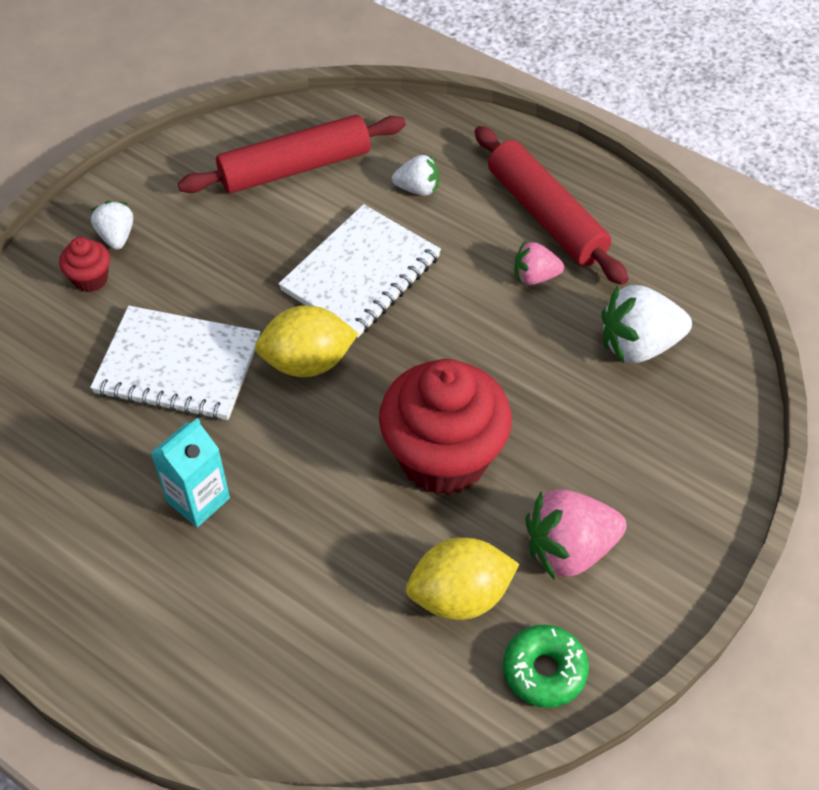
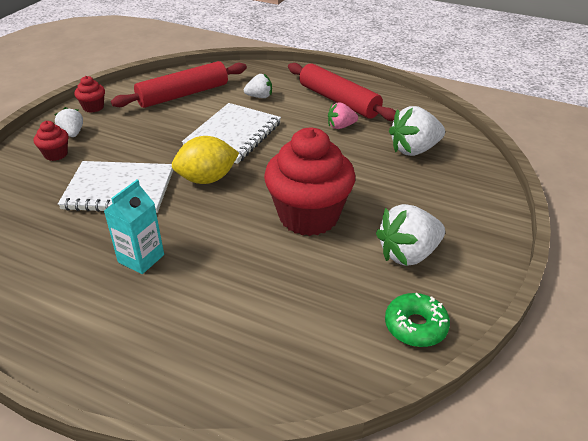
camera: 10 degrees left, 15 degrees down
(151, 180) = (93, 107): none -> red cupcake
(460, 596) = (341, 290): yellow lemon -> none
(569, 549) = (408, 254): pink strawberry -> white strawberry

